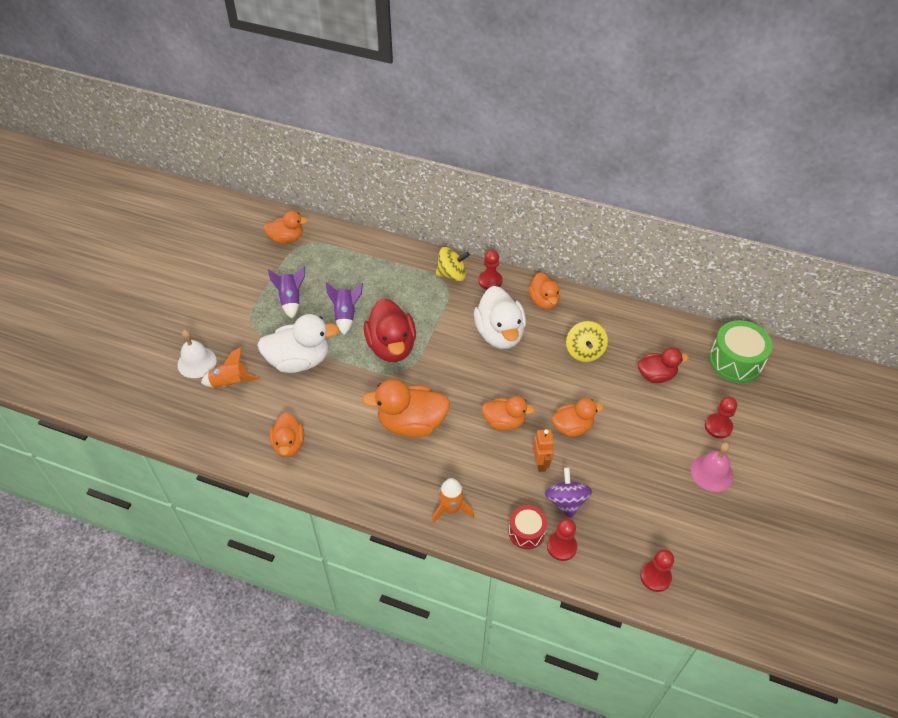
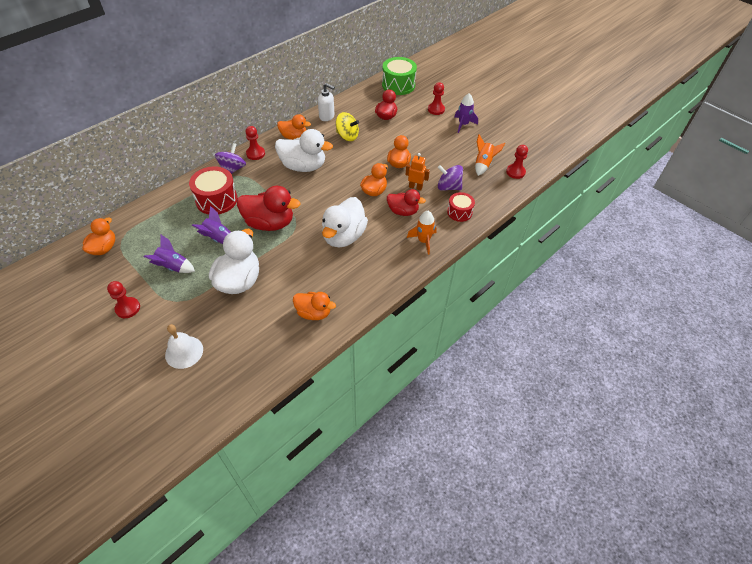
camera: 65 degrees left, 0 degrees up
(230, 383) = (226, 334): orange rocket -> orange rocket (483, 164)
(398, 285) = (216, 200): none -> red drum
(411, 423) = (344, 236): orange duck -> white duck
(452, 274) = (232, 169): yellow spinning top -> purple spinning top
(488, 467) = (403, 211): none -> red duck
(561, 547) = (477, 201): red pawn -> red pawn (128, 308)
(605, 315) = (327, 116): none -> white soap dispenser
(712, 473) = (463, 124): pink bell -> purple rocket

